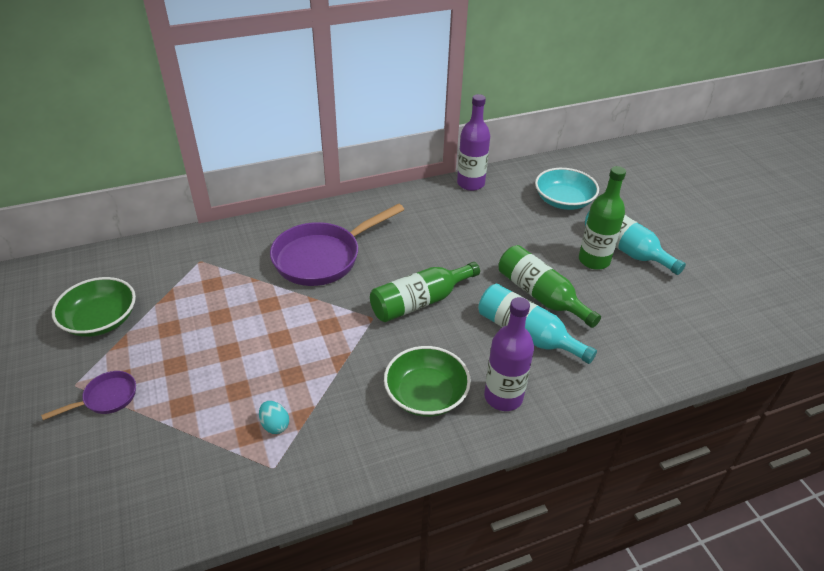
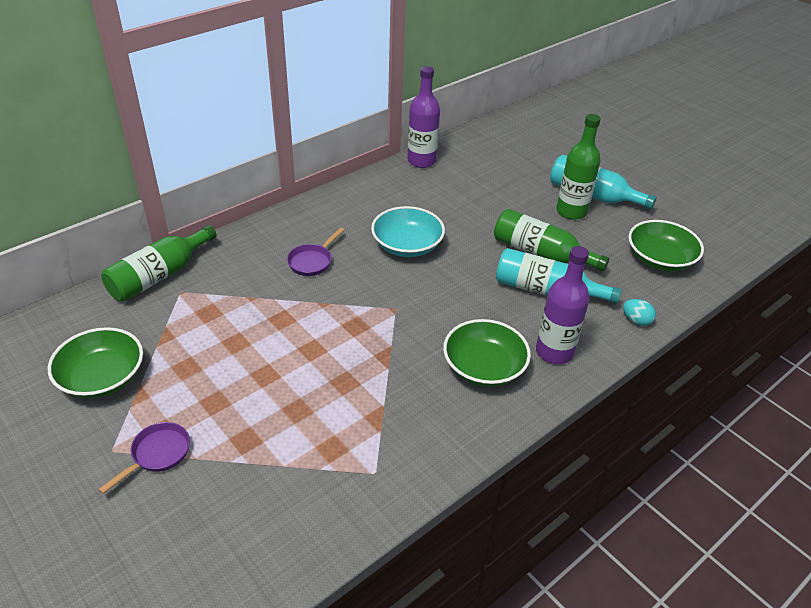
camera: 20 degrees left, 0 degrees up
(275, 425) = (354, 433): turquoise egg -> turquoise egg (636, 320)
(323, 257) = (312, 261): purple pan -> purple pan, size x0.48
(420, 302) = (432, 283): green bottle -> green bottle (159, 276)
(563, 201) = (517, 162): turquoise bowl -> turquoise bowl (407, 245)
(664, 328) = (660, 259): none -> green bowl

